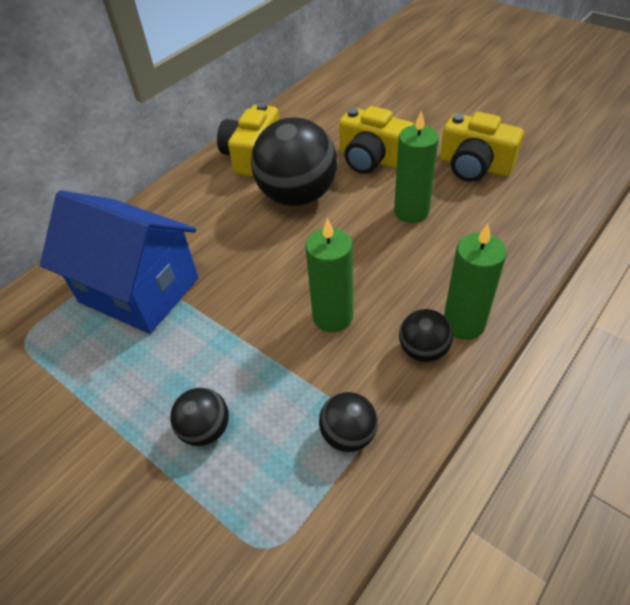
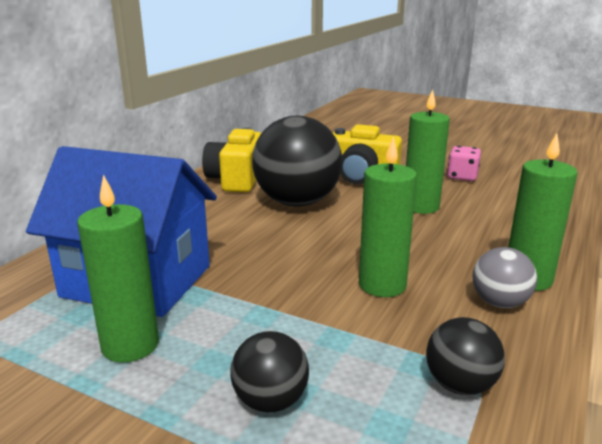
camera: 15 degrees left, 25 degrees down
(121, 361) = (130, 345): none -> green candle
(423, 350) = (499, 303): black ball -> grey ball
(474, 166) = (462, 177): yellow camera -> pink dice

